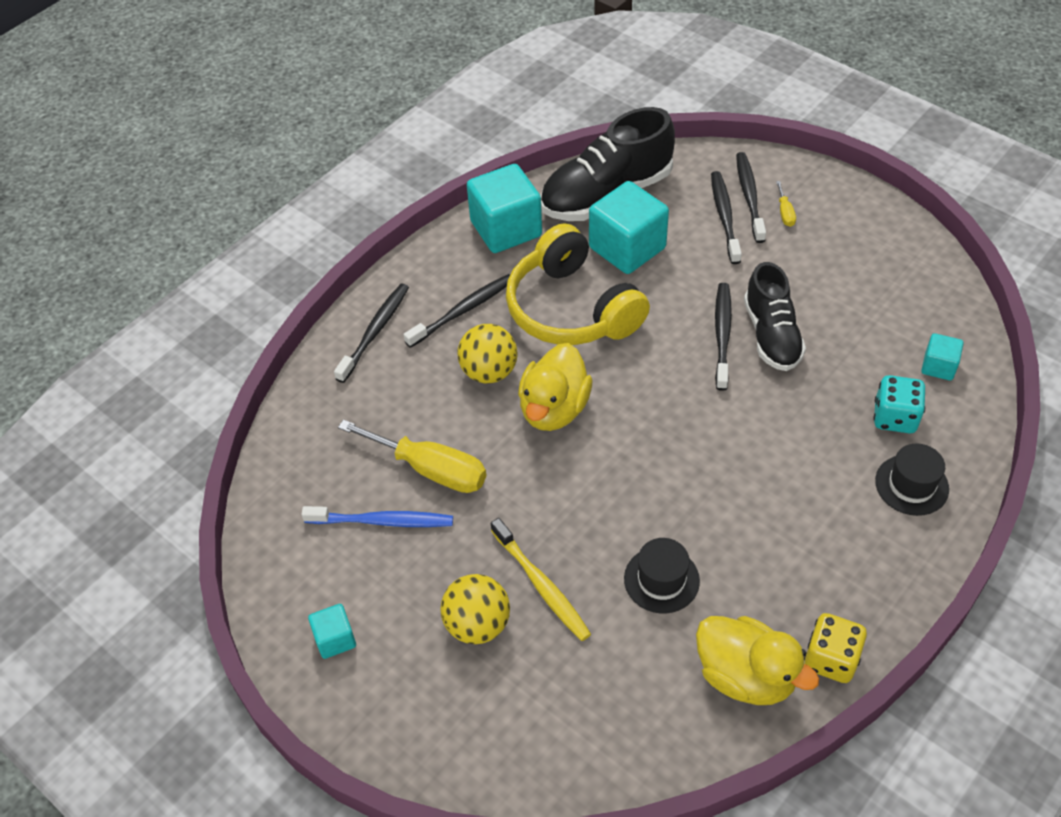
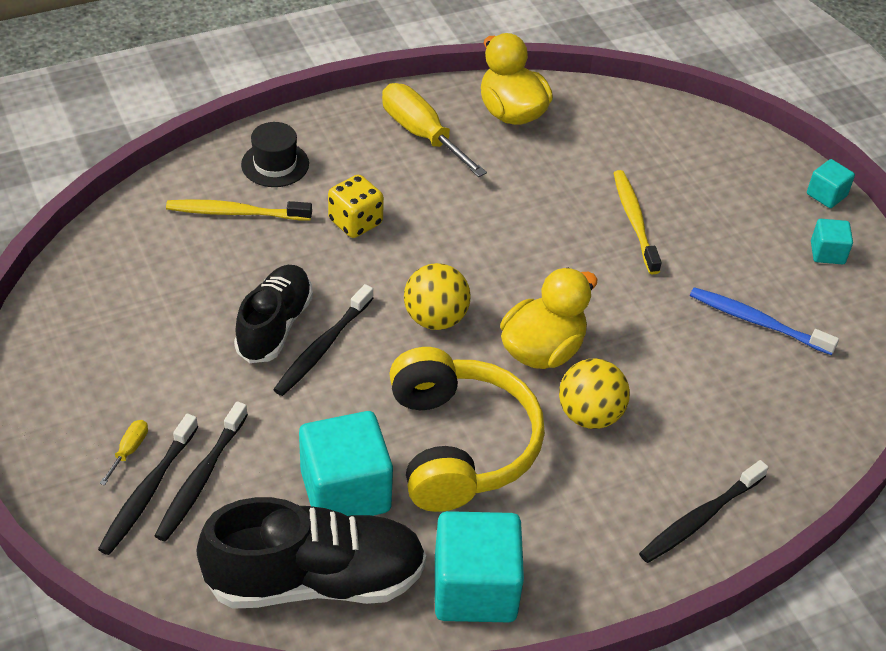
camera: 160 degrees left, 5 degrees down
(430, 469) = (693, 347): yellow screwdriver -> yellow screwdriver (421, 134)
(463, 311) = (584, 498): black toothbrush -> none
(477, 624) = (701, 217): yellow ball -> yellow ball (435, 318)
(661, 580) = (532, 186): black hat -> none
(831, 659) = (442, 98): yellow dice -> yellow dice (355, 222)
(894, 417) = (235, 212): turquoise dice -> yellow toothbrush
(938, 366) = (152, 233): turquoise cube -> turquoise cube (826, 195)

